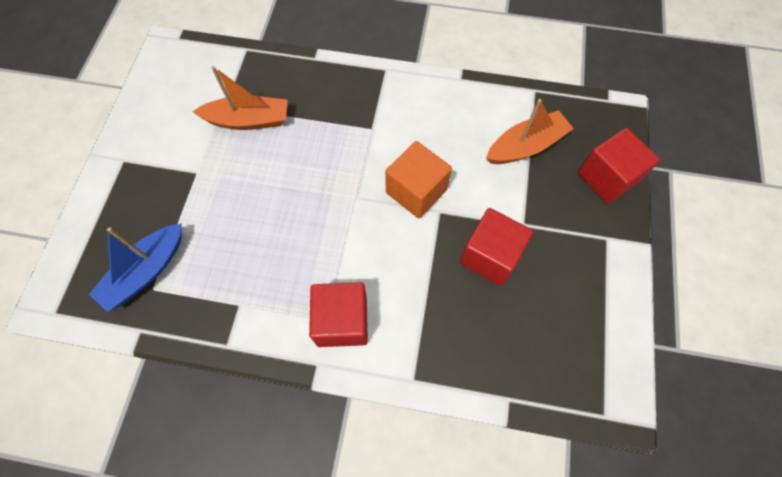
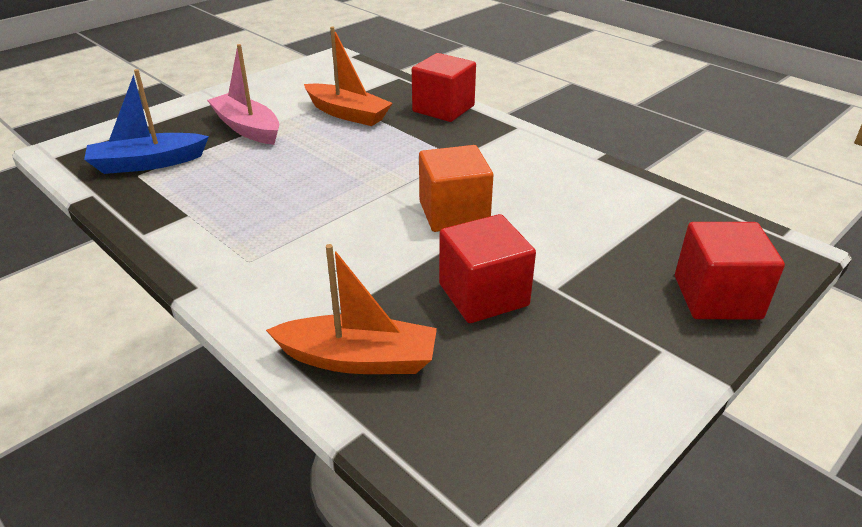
camera: 35 degrees right, 30 degrees down
(184, 183) = (247, 128): none -> pink boat
(342, 321) = (262, 268): red cube -> red cube (443, 109)
(526, 146) = (625, 230): orange boat -> orange boat (358, 359)

